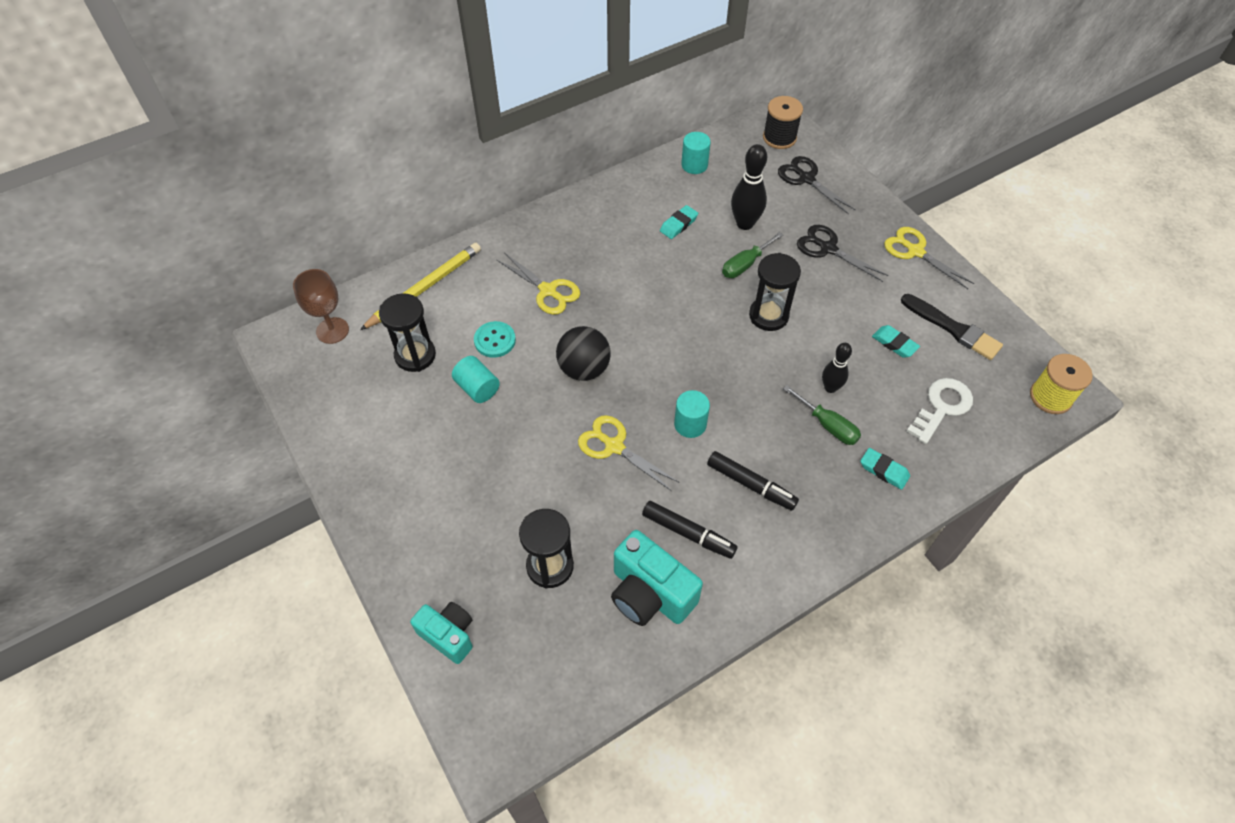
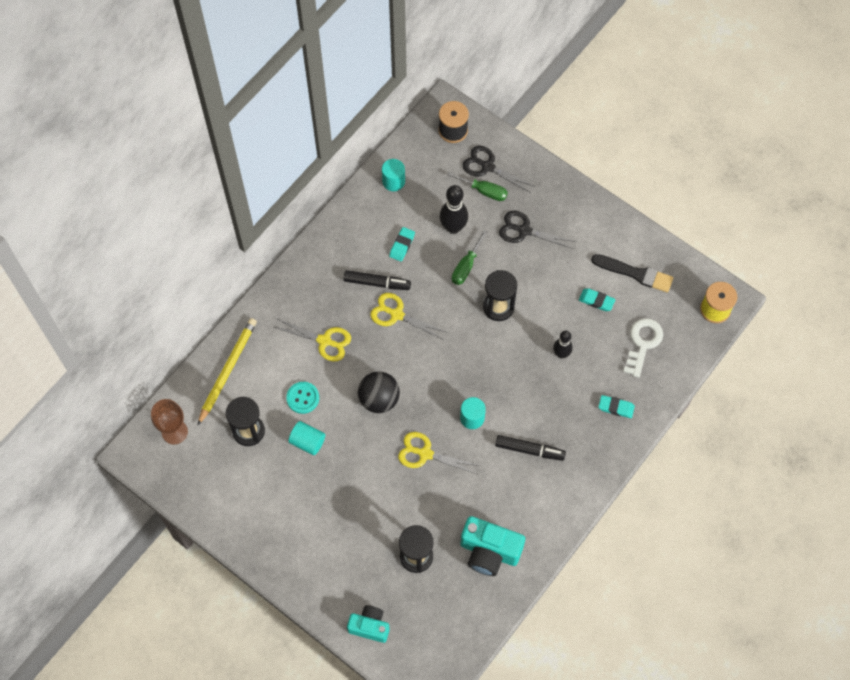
camera: 20 degrees left, 10 degrees up
(688, 533) = (499, 500): black marker -> black marker (377, 283)
(828, 425) = (568, 385): green screwdriver -> green screwdriver (484, 191)
(915, 251) = (590, 211): yellow scissors -> yellow scissors (396, 314)

